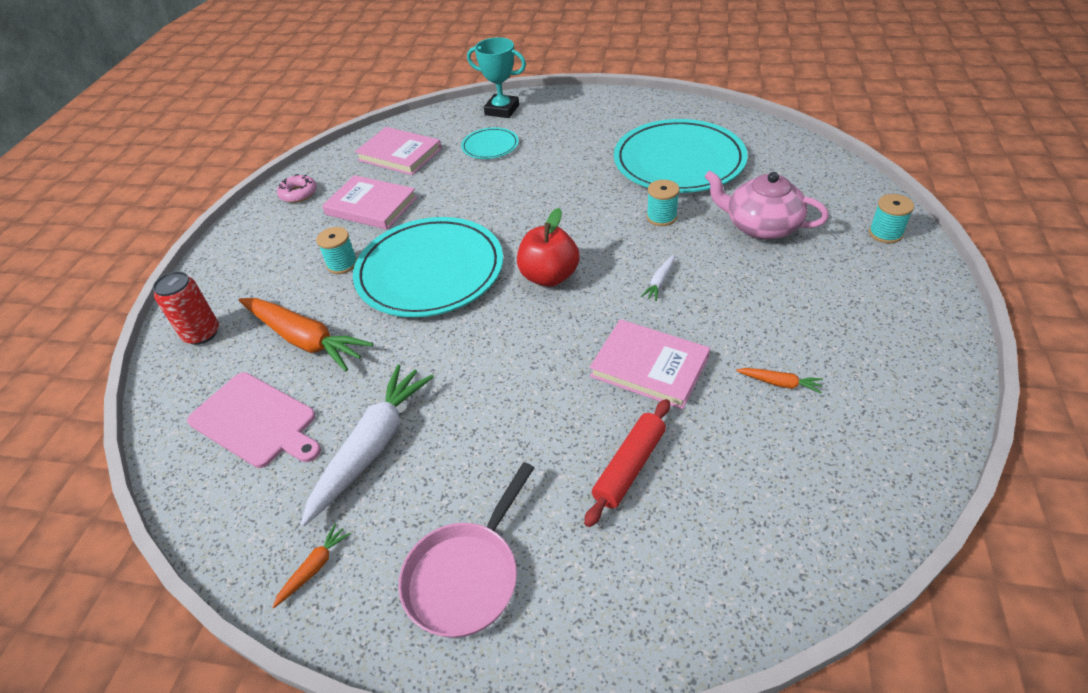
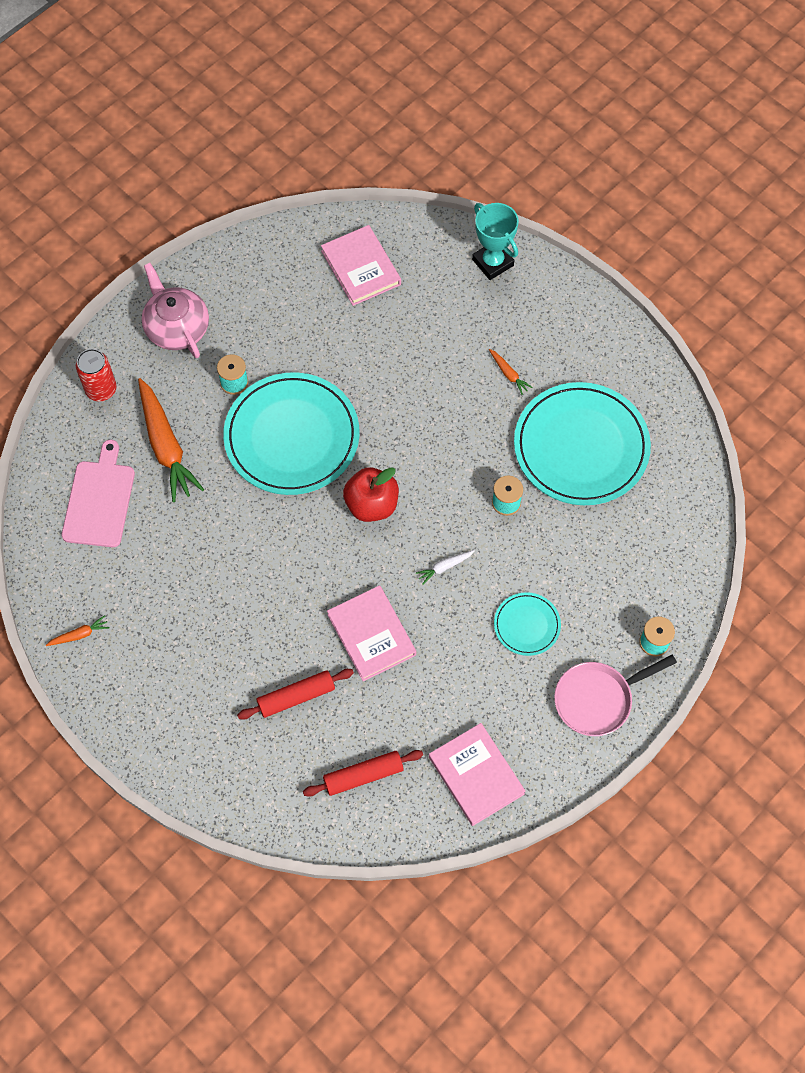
camera: 30 degrees right, 20 degrees up
(256, 421) = (99, 500): pink cutting board -> pink cutting board turned 150 degrees counterclockwise
(298, 193) = (248, 265): pink donut -> none
(371, 206) = (296, 325): pink book -> pink book (476, 775)
(372, 446) = (158, 572): white carrot -> none
(466, 576) = (156, 698): pink pan -> pink pan (597, 699)
(490, 146) = (443, 311): turquoise plate -> turquoise plate (527, 625)
(761, 226) = (571, 567): pink teapot -> pink teapot (177, 327)
(778, 495) = (363, 775): none -> red rolling pin
(779, 383) = (441, 707): orange carrot -> orange carrot (508, 374)

